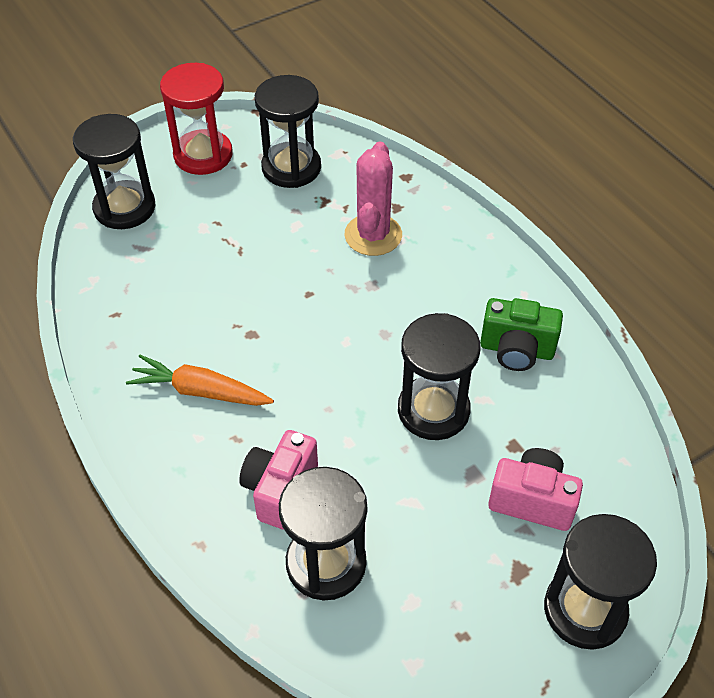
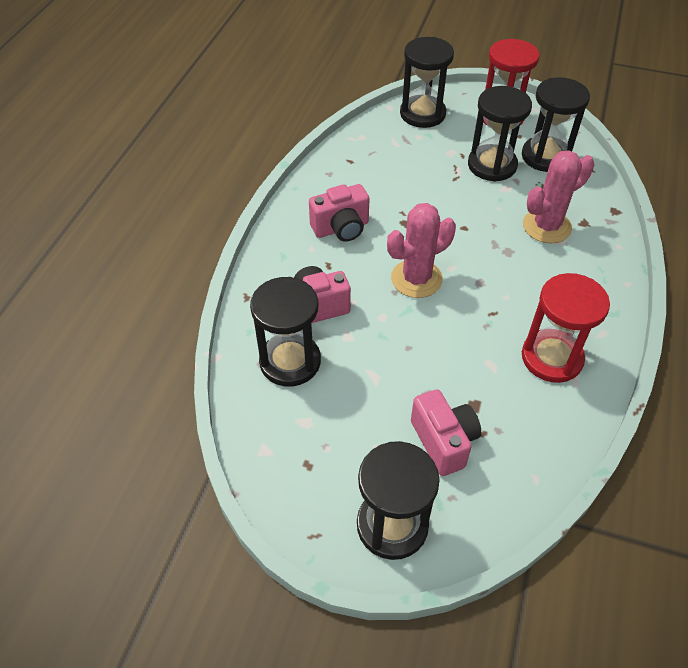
camera: 50 degrees right, 0 degrees up
(200, 391) = (341, 228): orange carrot -> pink camera
(331, 379) = (416, 279): none -> pink cactus
(433, 410) = (452, 343): black hourglass -> black hourglass (492, 165)
(516, 350) = (552, 358): green camera -> red hourglass

